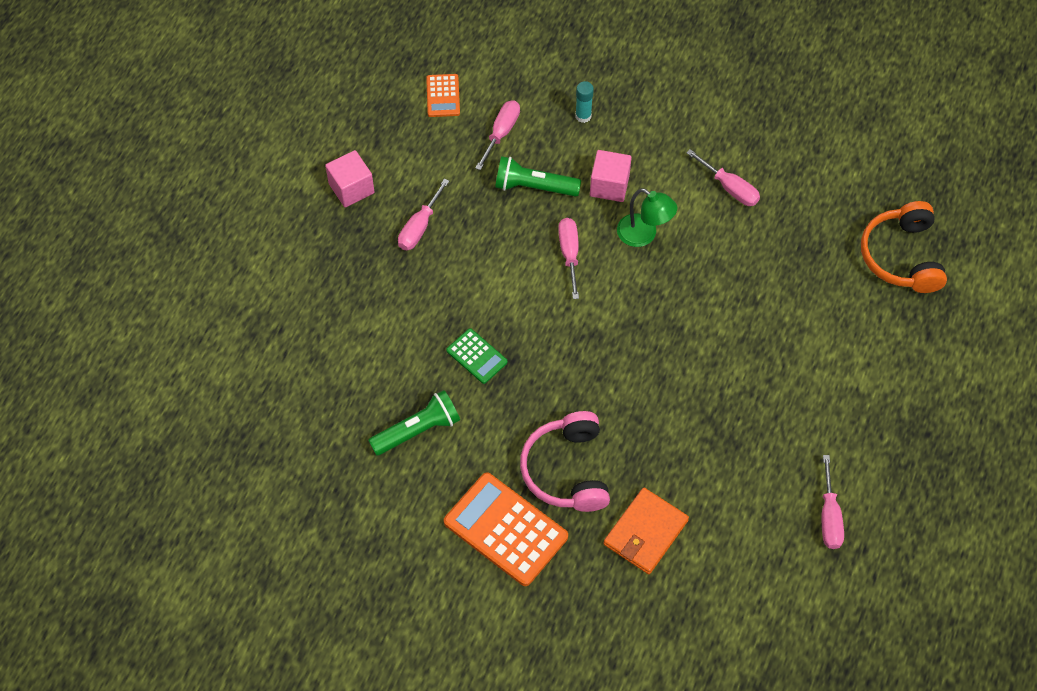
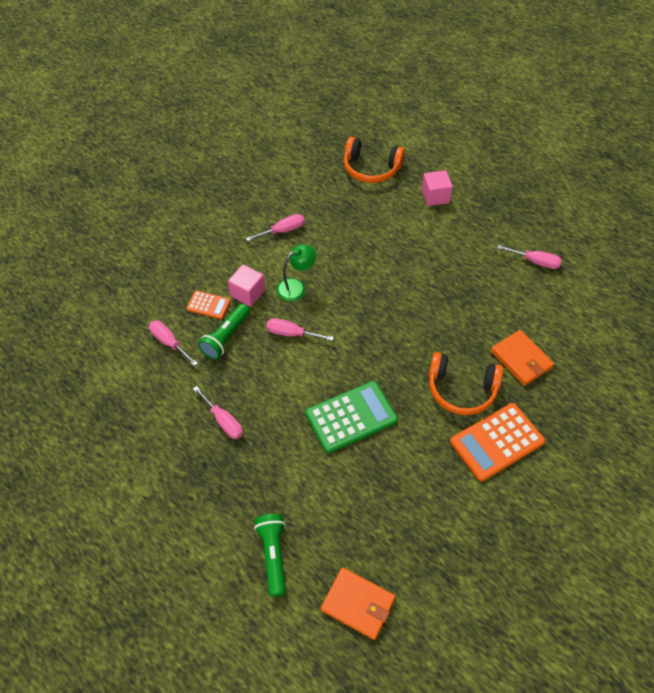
camera: 70 degrees left, 5 degrees down
(250, 432) = (358, 604): none -> orange wallet
(351, 188) = (163, 458): pink cube -> pink cube (435, 196)
(417, 430) = (398, 476): green flashlight -> green flashlight (273, 555)
(443, 96) = (114, 369): orange calculator -> orange calculator (208, 305)
(477, 356) = (351, 417): green calculator -> green calculator, size x1.90
(567, 470) = (461, 389): pink headphones -> orange headphones
(583, 116) = (183, 289): turquoise glue stick -> none

